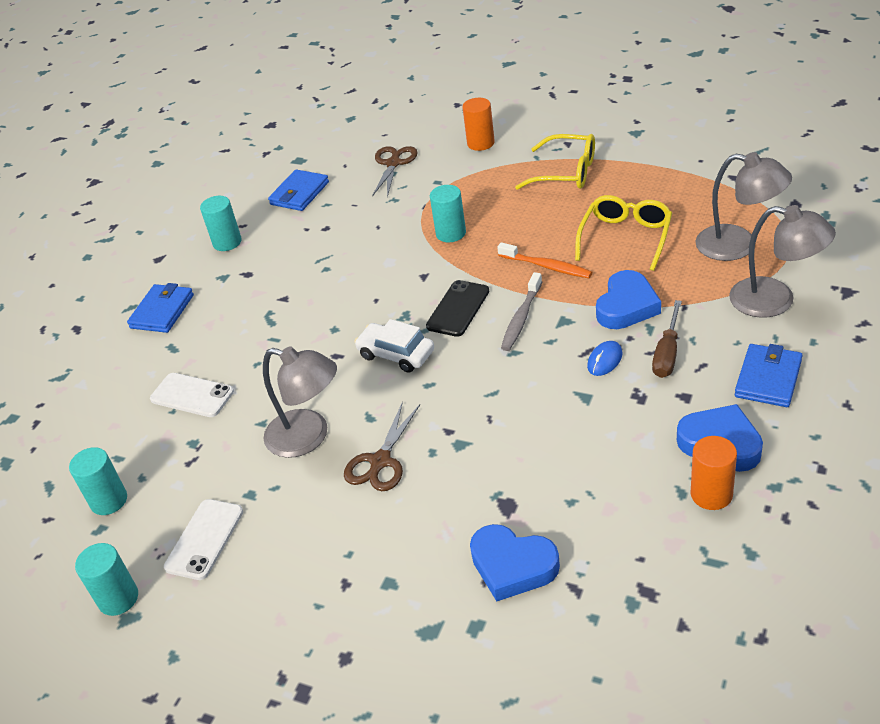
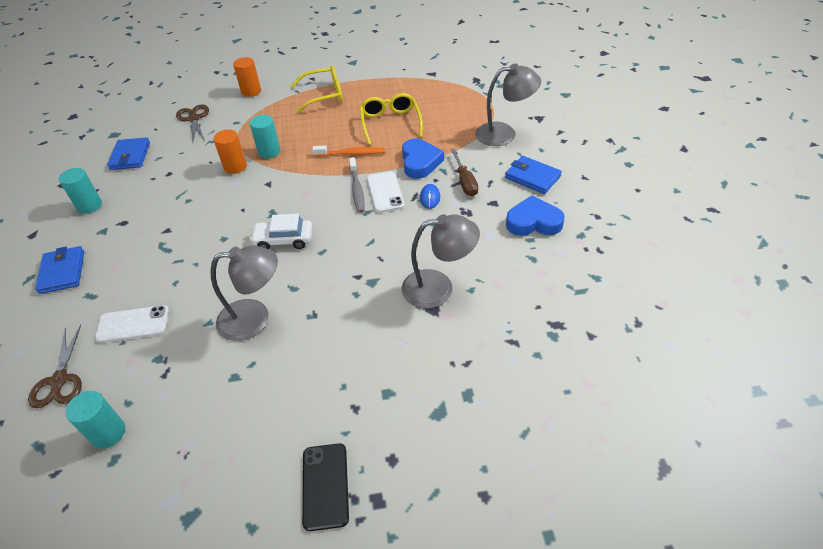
camera: 35 degrees left, 5 degrees up
(118, 598) = (170, 506): turquoise cylinder -> none
(204, 539) = (218, 426): white phone -> white phone (385, 192)
(380, 461) = (322, 314): brown scissors -> brown scissors (59, 380)
(458, 309) = (308, 197): black phone -> black phone (325, 486)
(512, 566) = (464, 345): blue heart -> none
(711, 494) = (550, 253): orange cylinder -> orange cylinder (235, 167)
(738, 245) = (461, 110): grey lamp -> grey lamp (438, 288)
(768, 379) = (532, 177): blue wallet -> blue wallet turned 45 degrees counterclockwise

